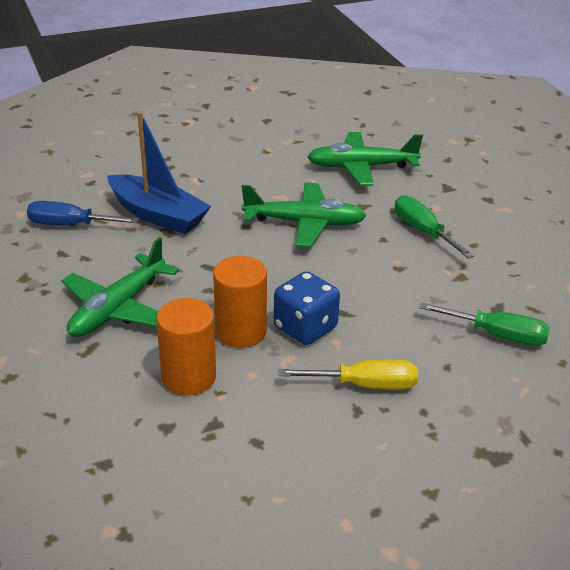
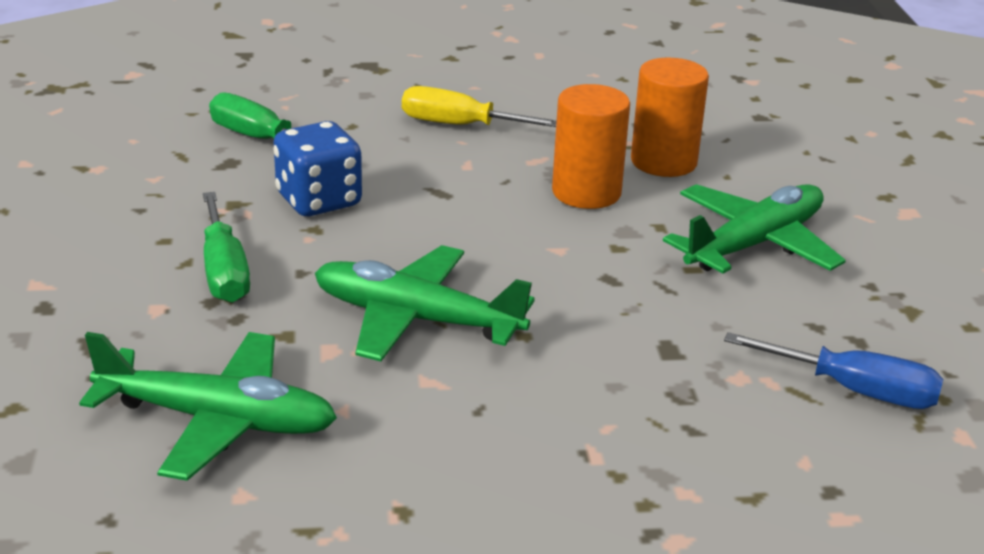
camera: 165 degrees left, 5 degrees down
(158, 215) = (685, 382): blue boat -> none
(305, 328) = (499, 183): blue dice -> blue dice (319, 200)

